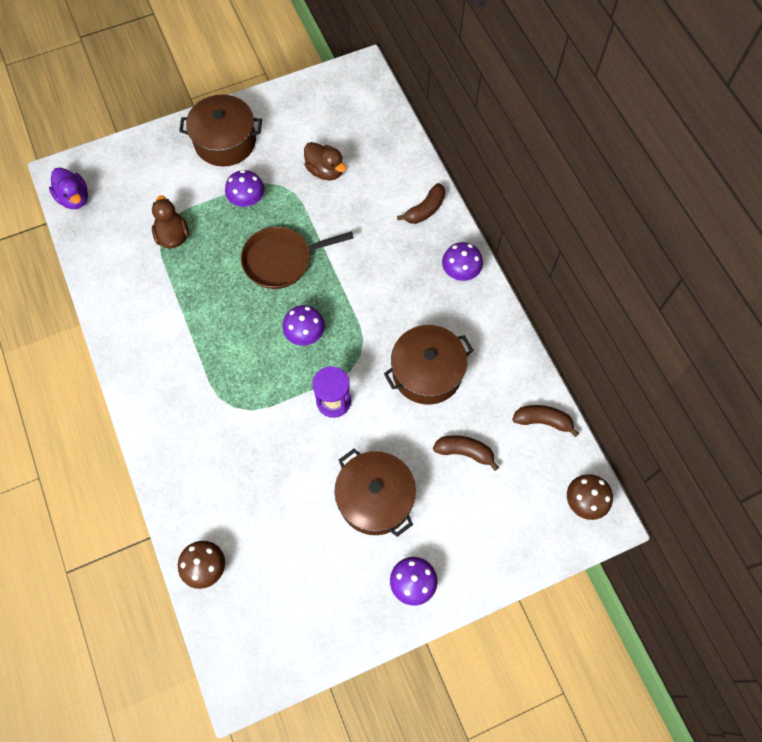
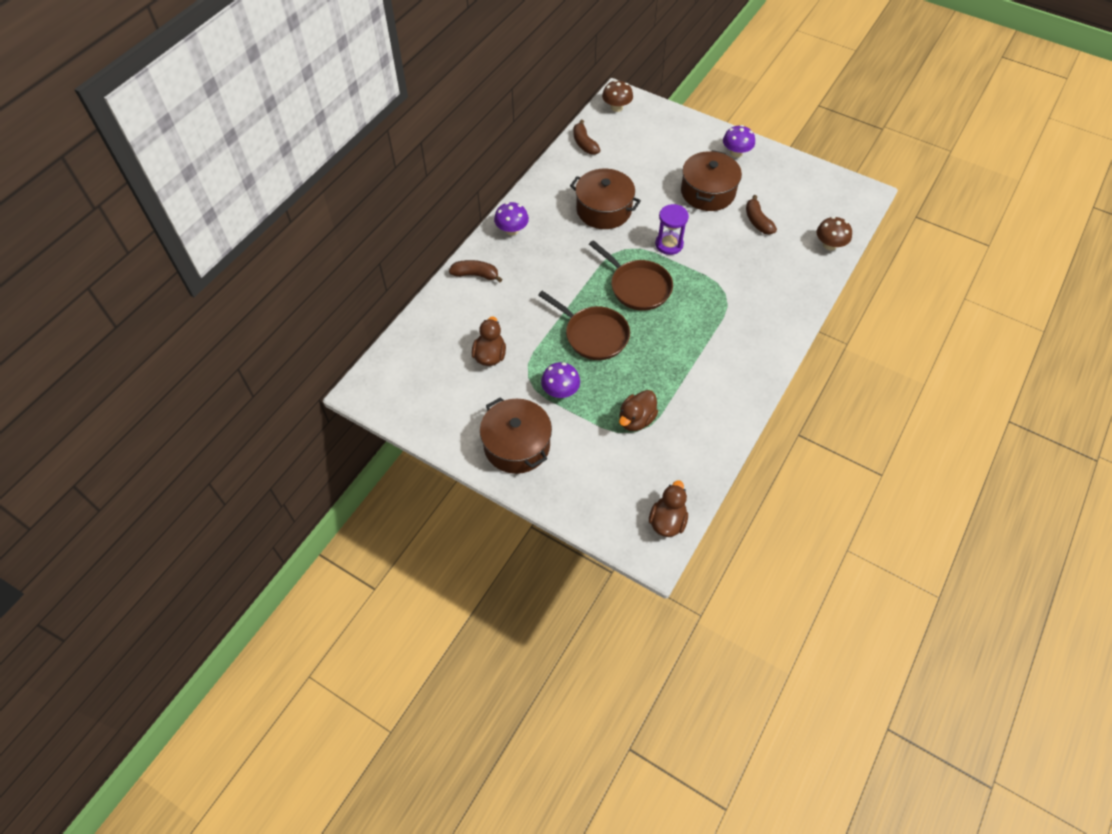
camera: 125 degrees left, 10 degrees down
(74, 198) = (667, 521): purple duck -> brown duck
(305, 334) = (637, 286): purple mushroom -> brown pan
(464, 452) = (638, 168): brown banana -> brown banana (757, 221)

